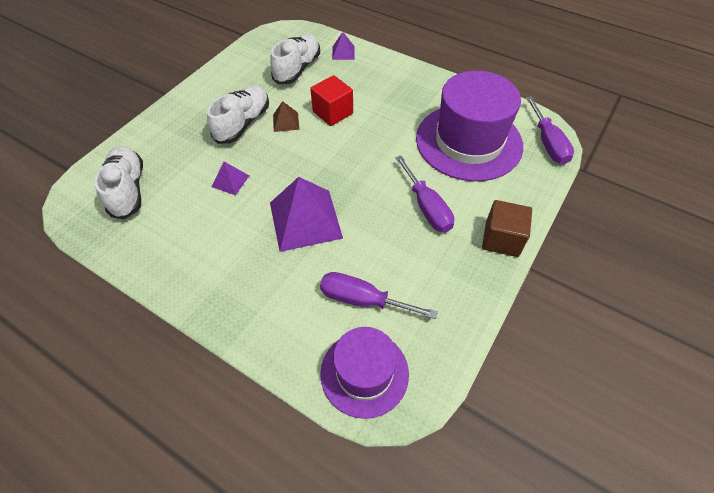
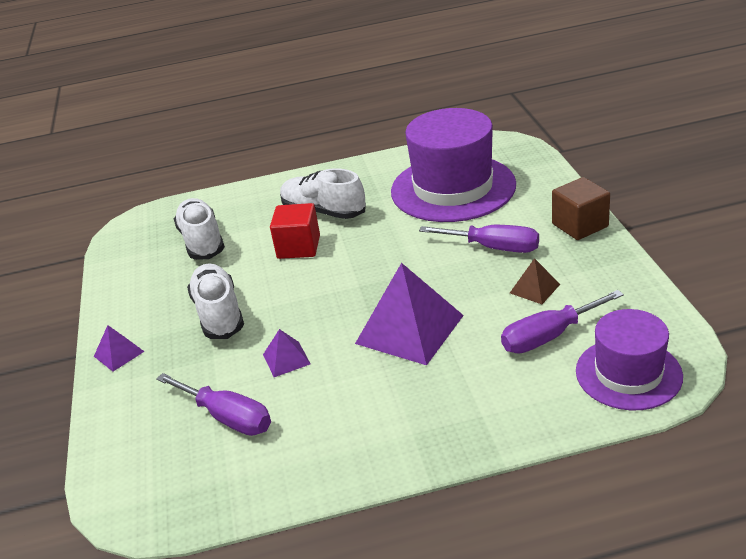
camera: 40 degrees left, 20 degrees down
(128, 190) = (182, 448): white shoe -> white shoe (323, 211)
(286, 122) = (263, 283): brown pyramid -> brown pyramid (534, 288)
(343, 52) = (229, 202): purple pyramid -> purple pyramid (119, 353)
(548, 143) = (512, 150): purple screwdriver -> purple screwdriver (228, 417)

